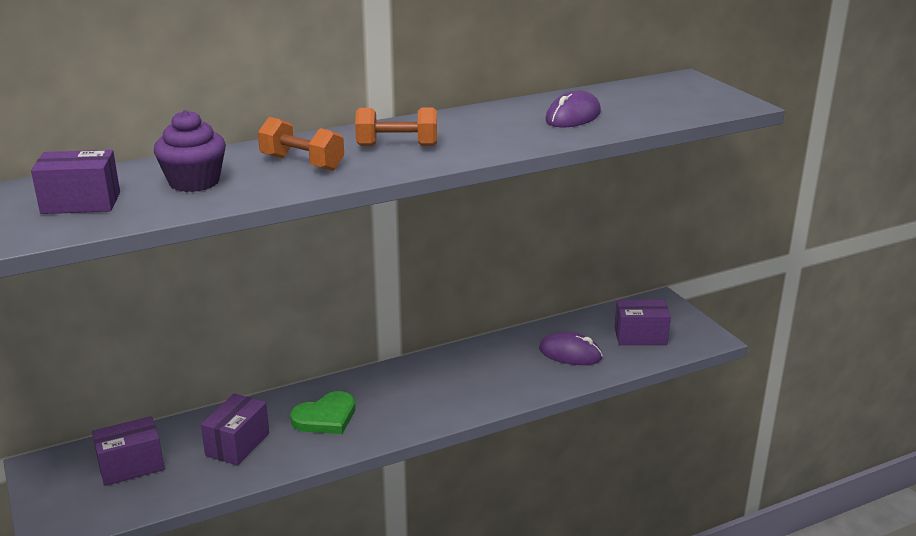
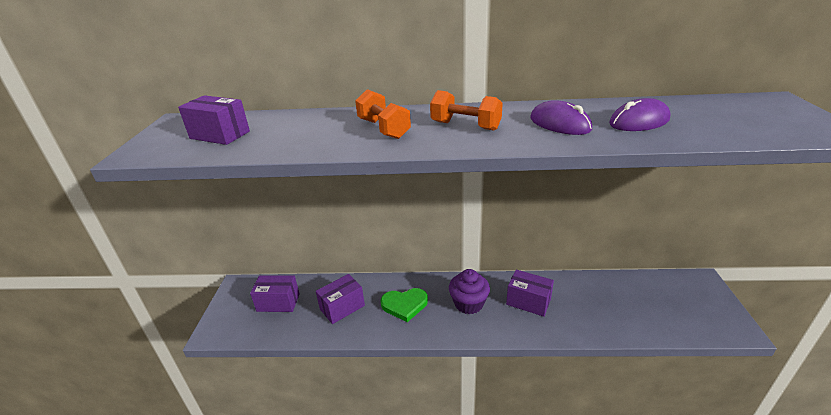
camera: 30 degrees right, 5 degrees up
(194, 182) = (300, 131): purple cupcake -> purple cupcake (468, 303)
(570, 353) = (604, 307): purple mouse -> purple mouse (560, 124)
(640, 336) = (672, 308): purple box -> purple box (528, 302)

